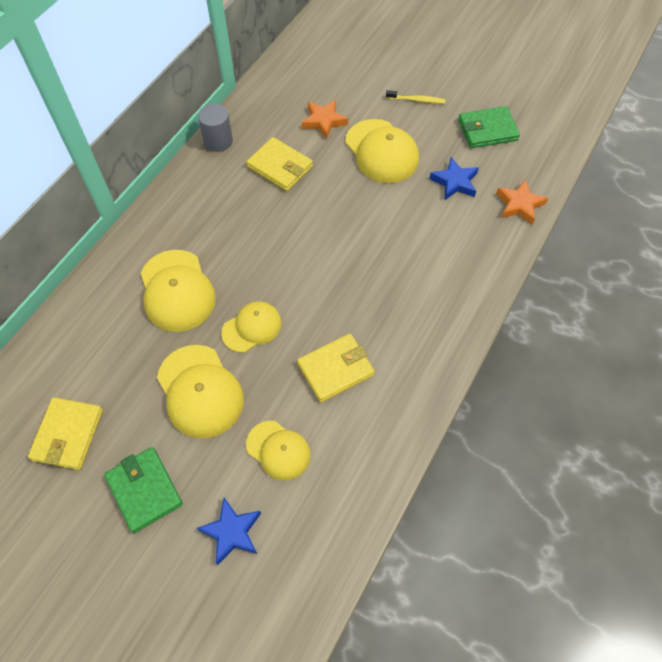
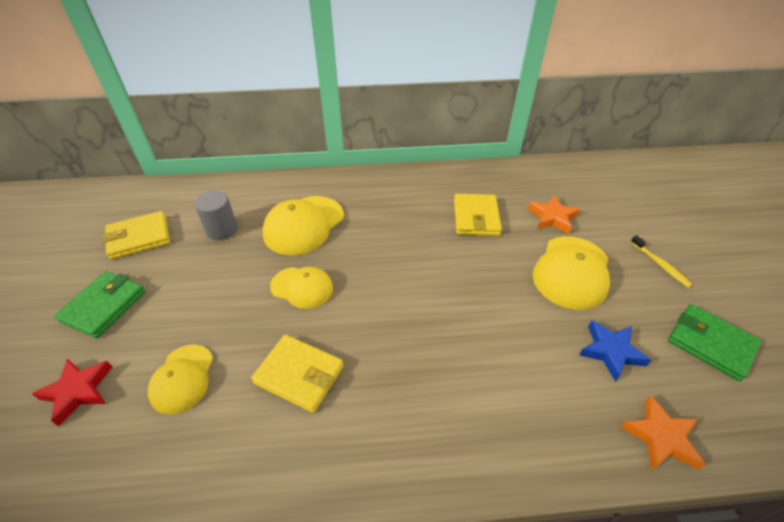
camera: 55 degrees right, 15 degrees down
(200, 391) = (217, 289): yellow cap -> none
(218, 141) = (459, 173): grey cylinder -> grey cylinder (222, 230)
(232, 532) = (78, 391): blue star -> red star

